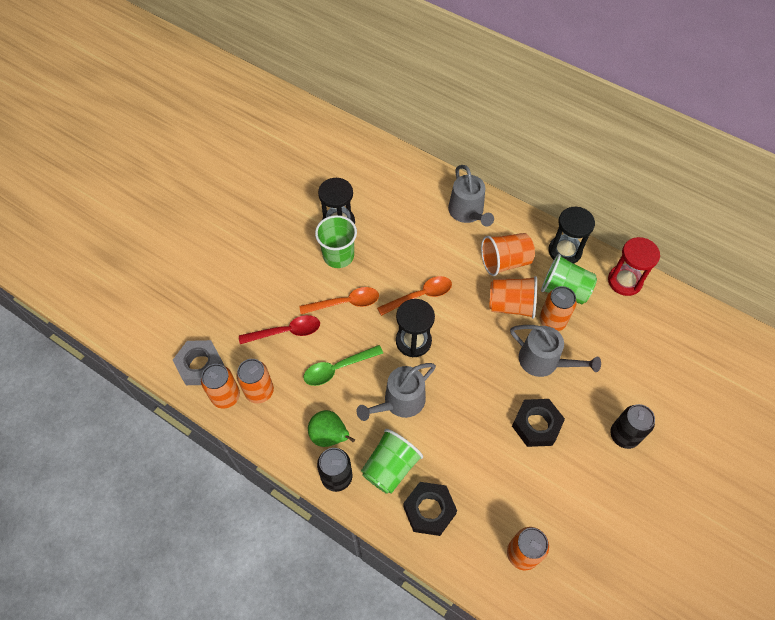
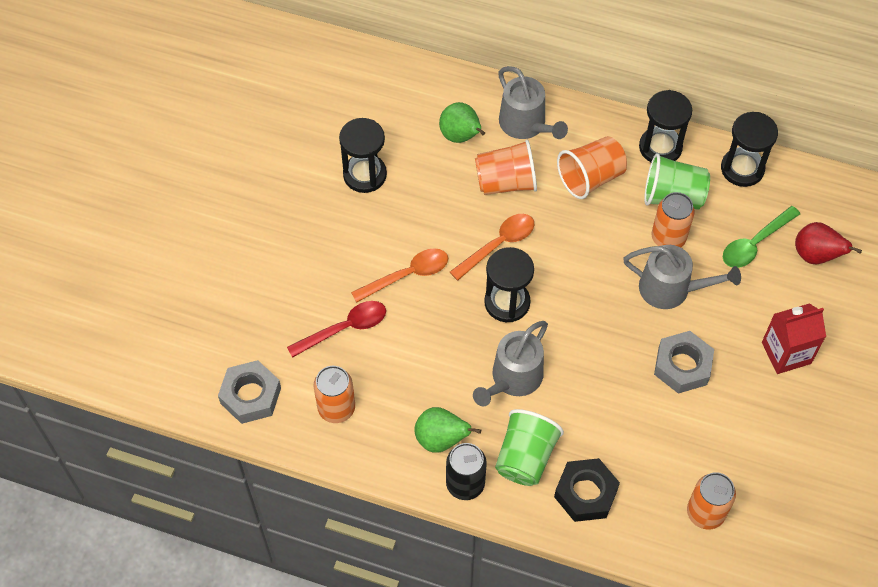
camera: 15 degrees left, 0 degrees up
(226, 396) = (296, 424): orange can -> none
(337, 368) = (424, 358): green spoon -> green spoon (755, 243)
(338, 256) = (379, 218): green cup -> none
(417, 210) = (461, 136): none -> green pear
(511, 305) = (613, 230): orange cup -> orange cup (505, 182)
(536, 425) = (682, 366): black nut -> grey nut
(624, 281) = (742, 169): red hourglass -> black hourglass
(624, 435) = (786, 353): black can -> red carton
(667, 362) = (815, 256): none -> red pear

